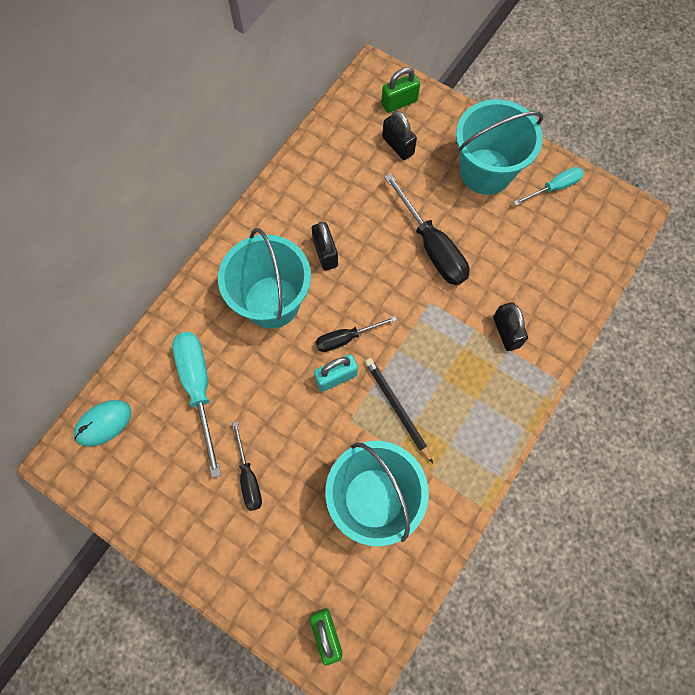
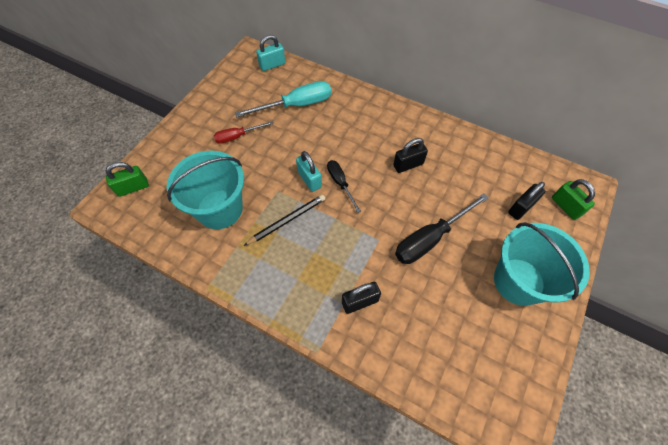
camera: 85 degrees right, 10 degrees down
(103, 423) = (272, 65): turquoise mouse -> turquoise padlock
(248, 477) = (237, 136): black screwdriver -> red screwdriver
(272, 302) = (363, 136): turquoise bucket -> none
(554, 188) = (521, 347): turquoise screwdriver -> none

